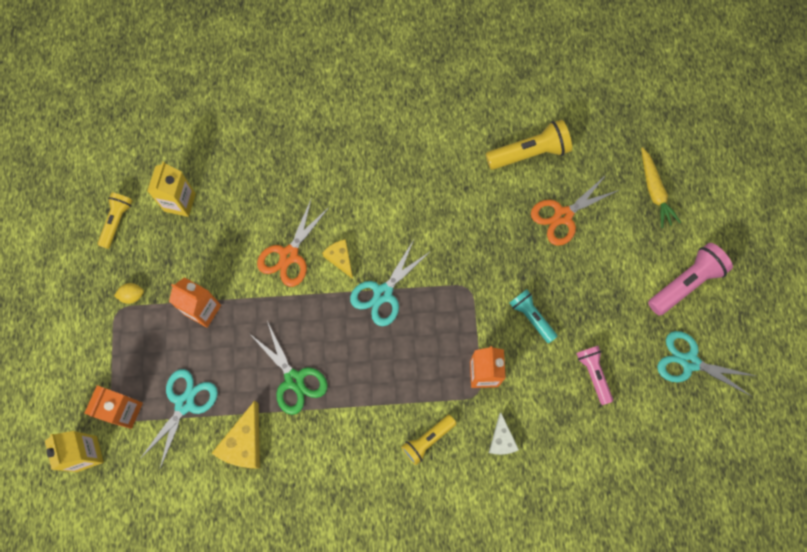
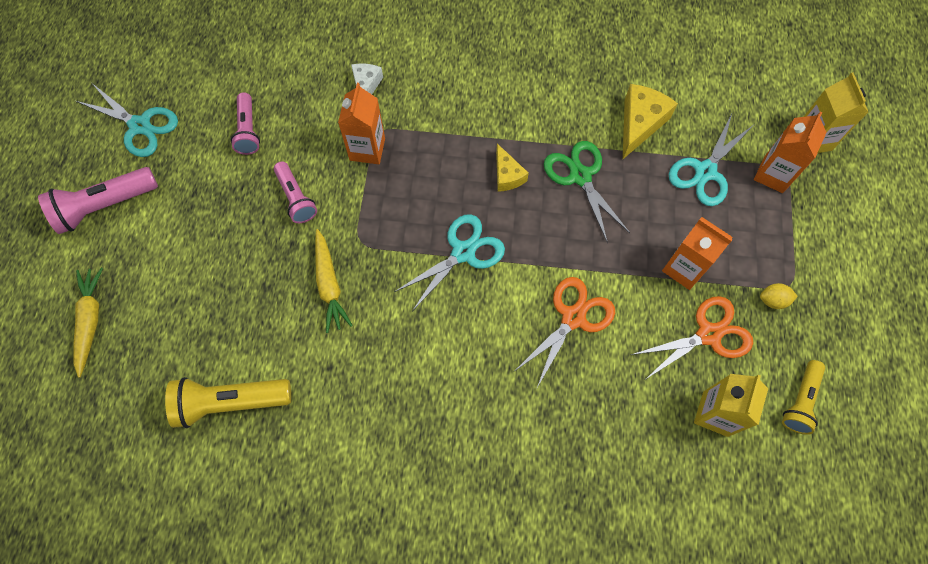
camera: 170 degrees left, 5 degrees down
(340, 259) = (509, 302): yellow cheese -> yellow cheese (507, 175)
(427, 440) = (443, 97): yellow flashlight -> none
(483, 249) = (329, 284): none -> yellow carrot
(531, 317) = (296, 198): turquoise flashlight -> pink flashlight
(563, 215) = (217, 309): orange scissors -> orange scissors (708, 334)

